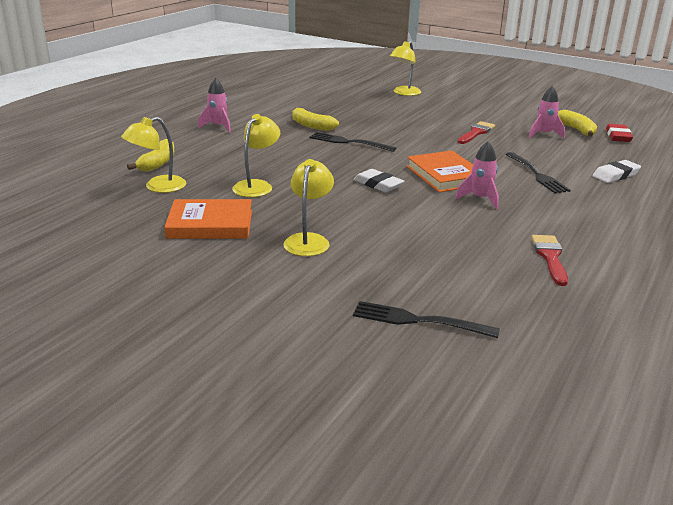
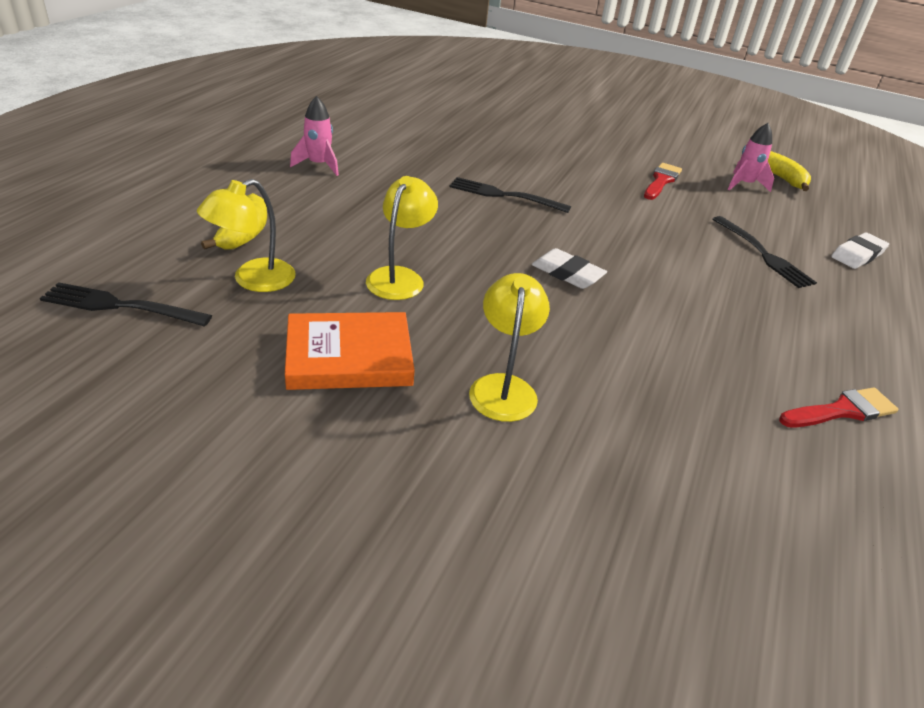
camera: 10 degrees left, 10 degrees up
(311, 126) = (446, 165): yellow banana -> none
(404, 93) = (549, 112): yellow lamp -> none
(419, 321) = (716, 558): black fork -> black fork (121, 306)
(445, 175) = (649, 256): orange book -> none
(480, 199) = (710, 299): pink rocket -> none
(550, 257) = (842, 410): red brush -> red brush turned 75 degrees clockwise
(618, 136) = (831, 189): red eraser -> none

